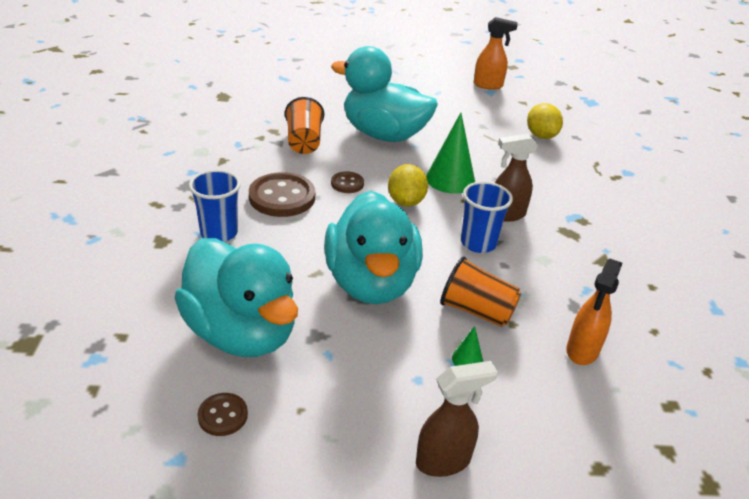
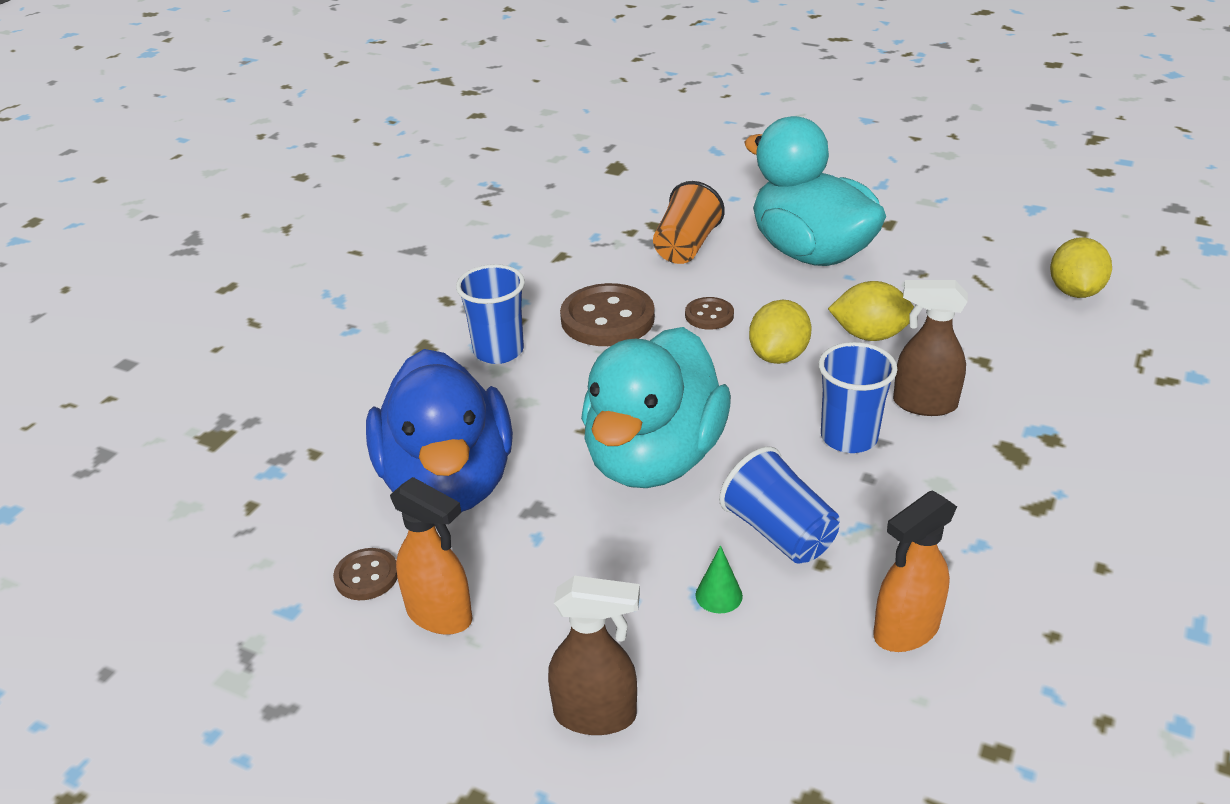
camera: 30 degrees right, 0 degrees up
(242, 333) = (448, 483): turquoise duck -> blue duck
(450, 179) = (870, 335): green cone -> yellow lemon
(476, 311) = (779, 532): orange cup -> blue cup
(488, 85) = (1037, 198): orange spray bottle -> orange spray bottle (440, 615)

